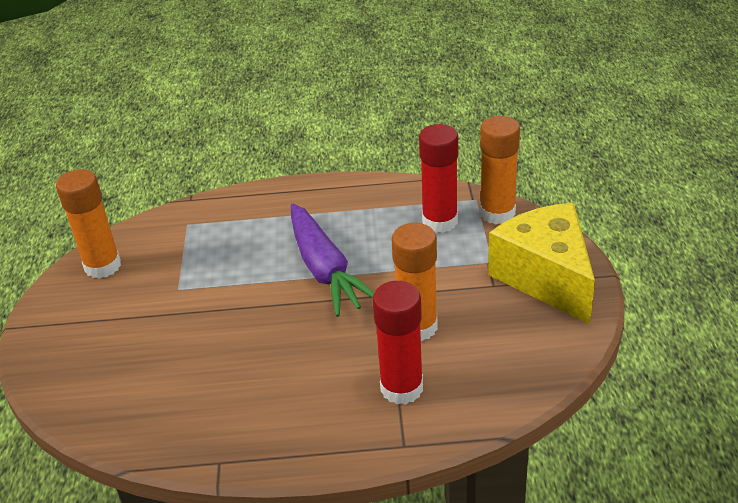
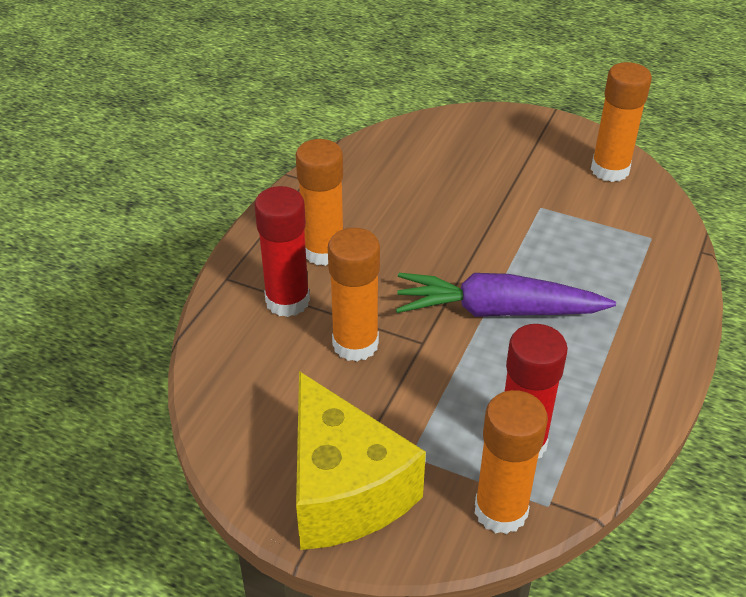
camera: 115 degrees right, 5 degrees up
(322, 395) = (323, 251): none -> orange glue stick
(546, 277) = (344, 490): yellow cheese -> yellow cheese turned 60 degrees clockwise

